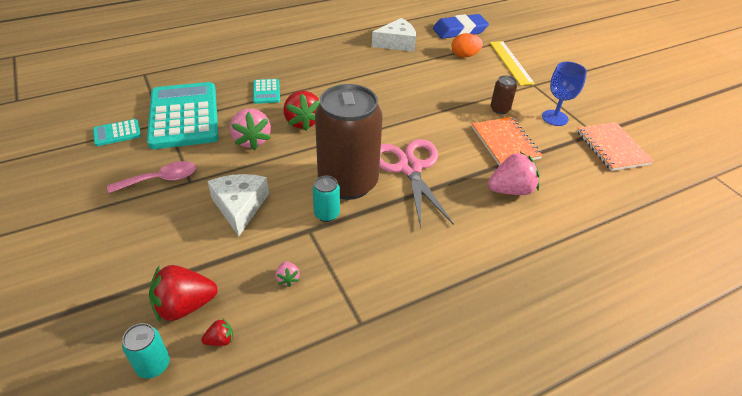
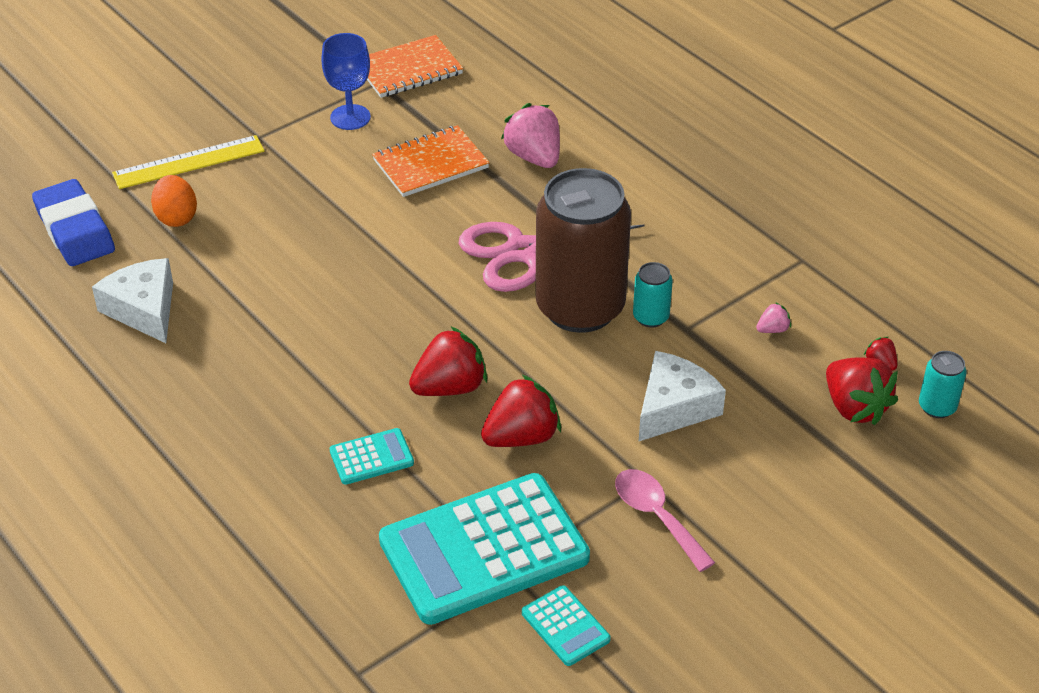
camera: 100 degrees left, 0 degrees up
(240, 206) = (674, 407): white cheese -> white cheese turned 150 degrees clockwise
(252, 140) = (521, 437): pink strawberry -> red strawberry
(500, 109) = (343, 171): brown can -> none

